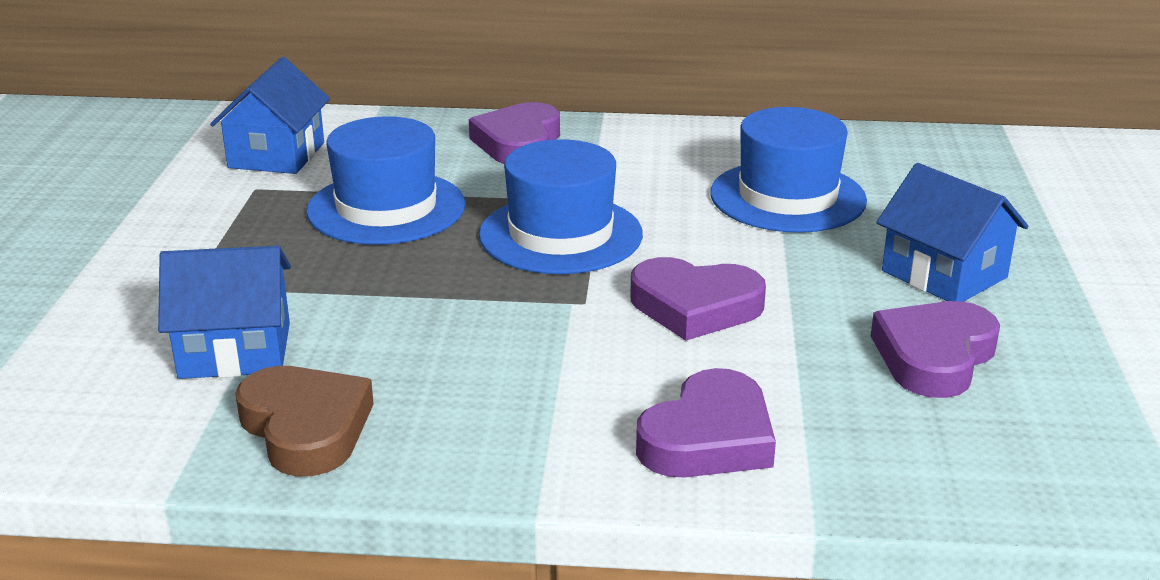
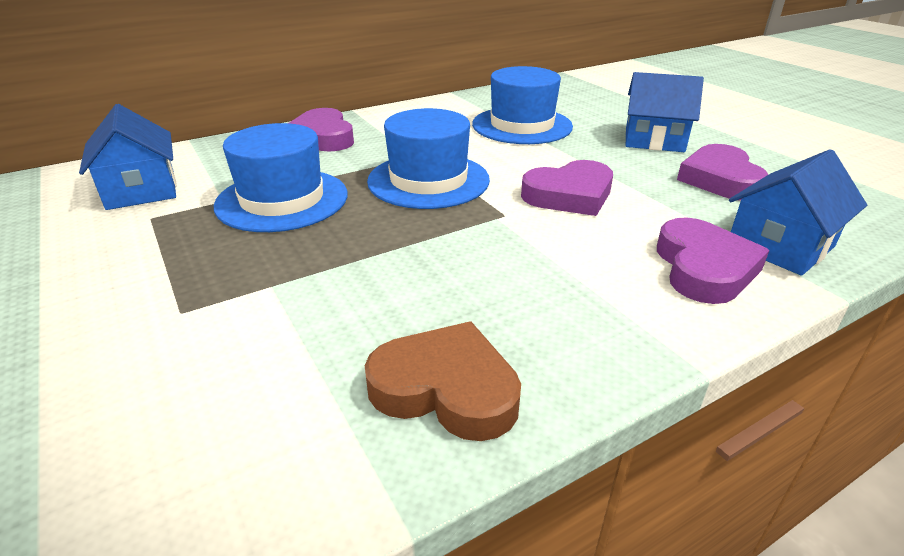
camera: 35 degrees left, 5 degrees up
(235, 350) = (294, 349): blue house -> blue house (780, 246)

